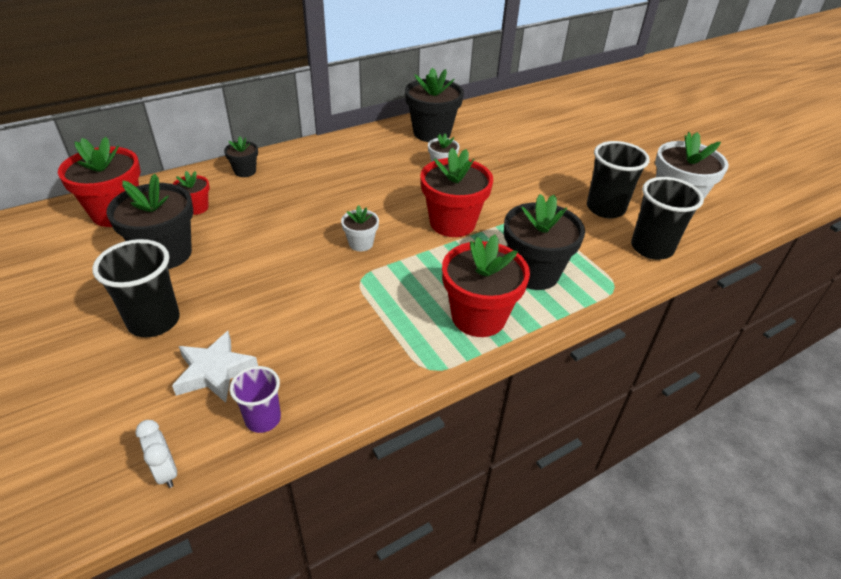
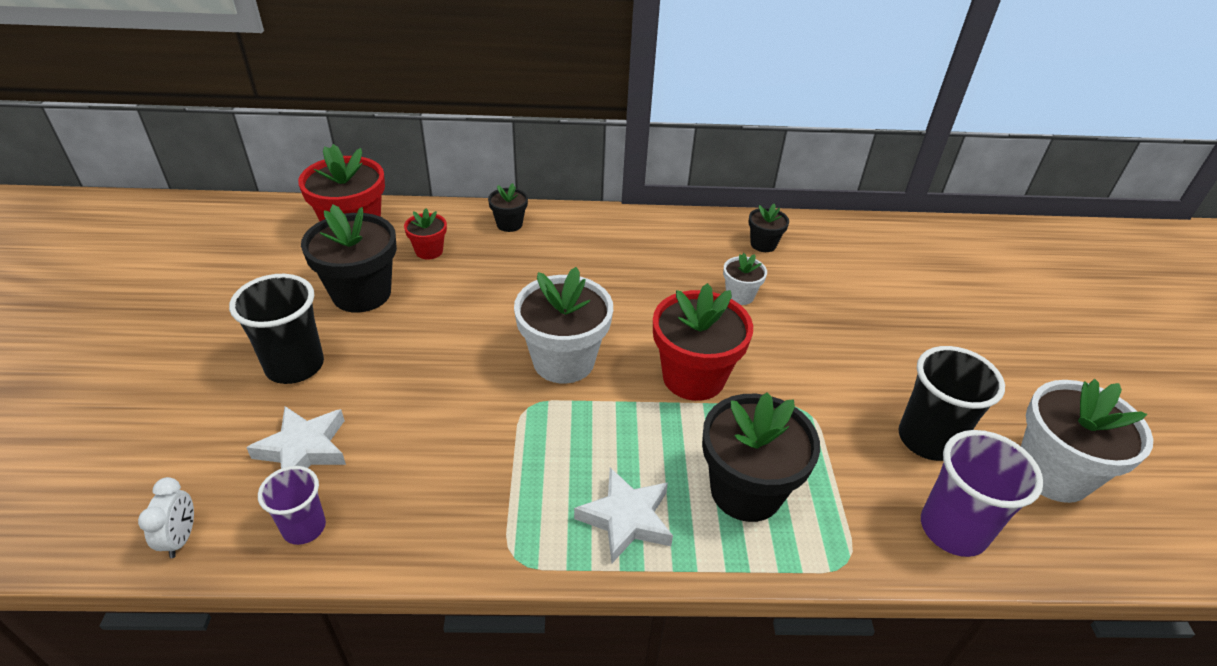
camera: 30 degrees right, 0 degrees up
(361, 243) = (563, 361): white flower pot -> white flower pot, size x1.97
(432, 133) = (763, 244): black flower pot -> black flower pot, size x0.51
(478, 317) = (626, 519): red flower pot -> white star
(651, 248) = (953, 529): black cup -> purple cup

